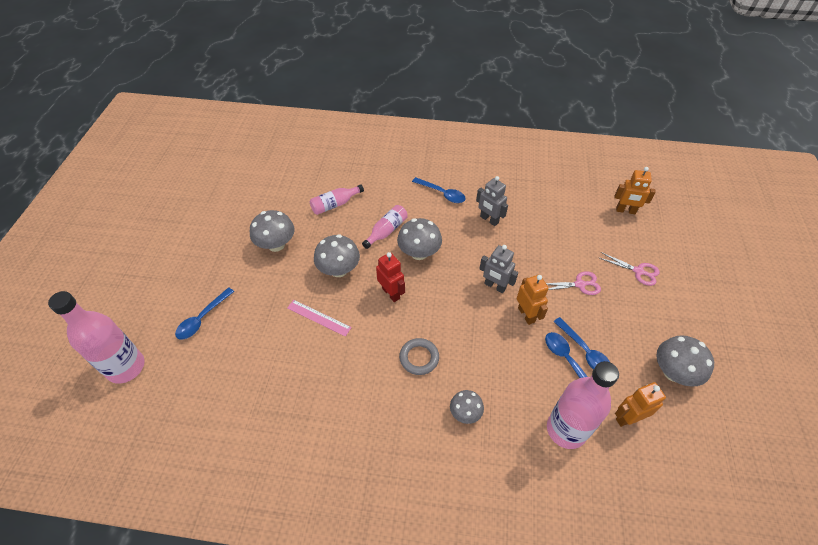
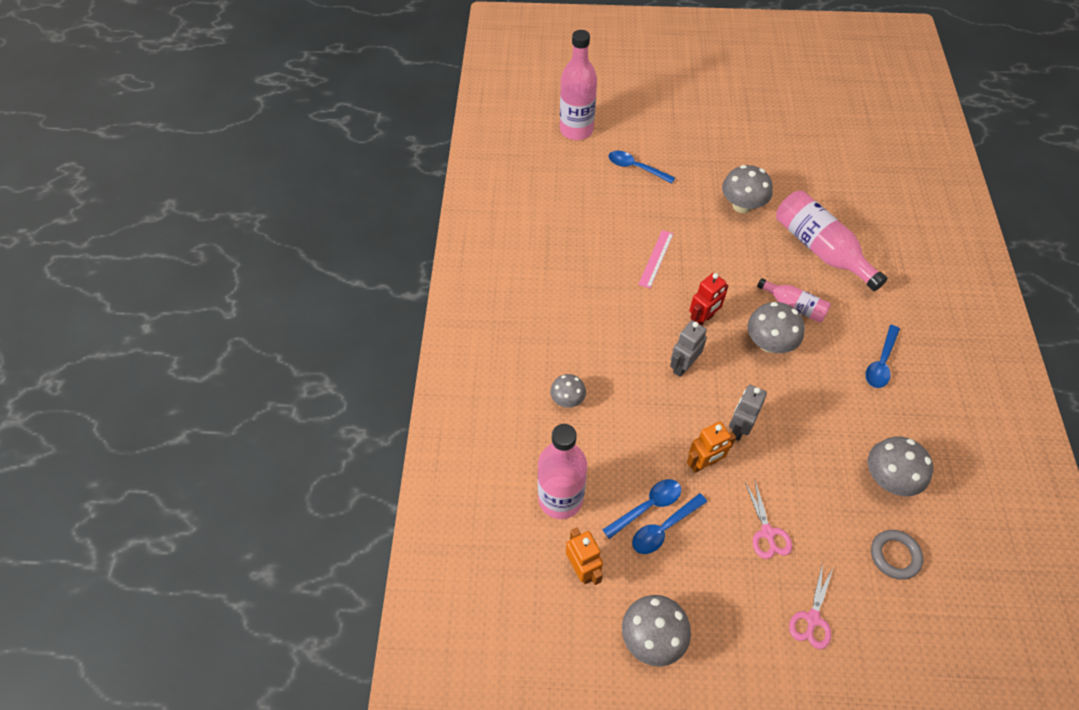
camera: 85 degrees right, 5 degrees up
(335, 204) = (820, 249): pink bottle -> pink bottle, size x1.81
(339, 270) = (722, 267): grey mushroom -> grey mushroom (888, 478)
(419, 358) = (624, 353): grey ring -> grey ring (895, 555)
(489, 220) = (850, 421): grey robot -> grey robot (683, 366)
(625, 211) = (935, 618): orange robot -> none

